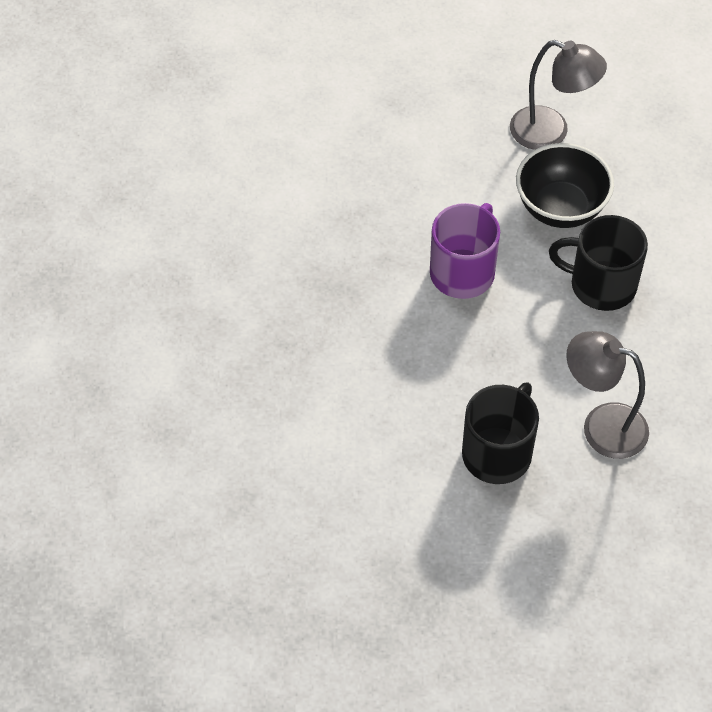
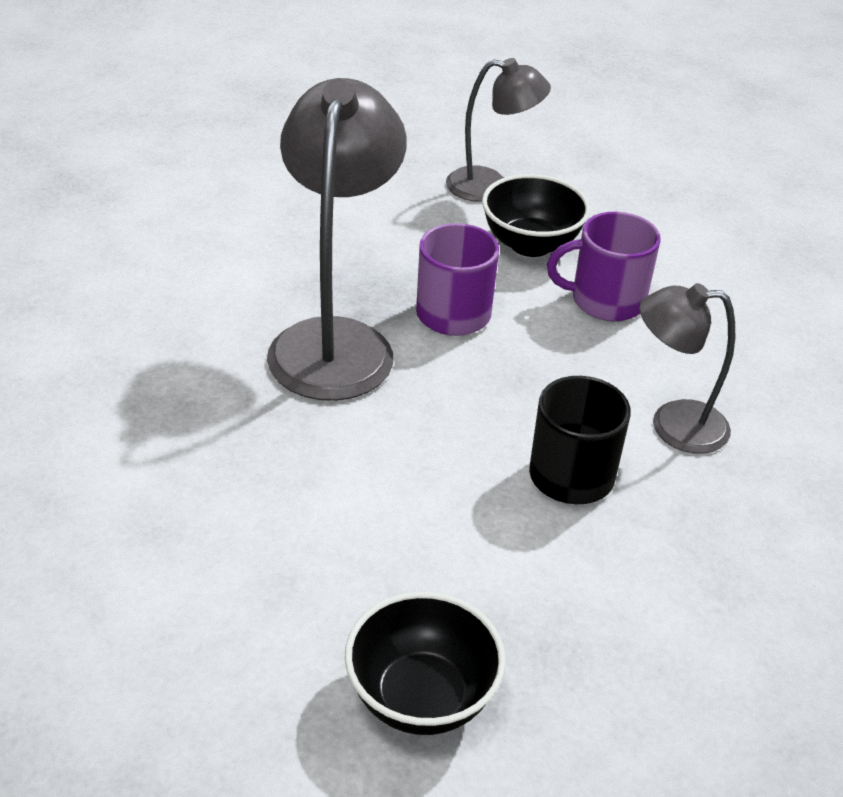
camera: 20 degrees left, 15 degrees down
(313, 612) = (421, 697): none -> black bowl
(353, 283) = (335, 341): none -> grey lamp
(601, 285) = (605, 300): black mug -> purple mug

